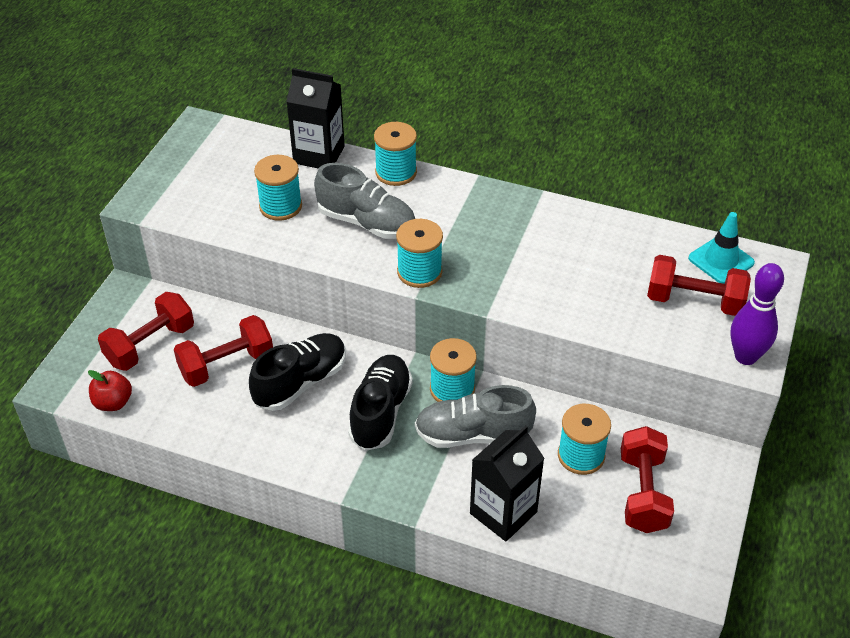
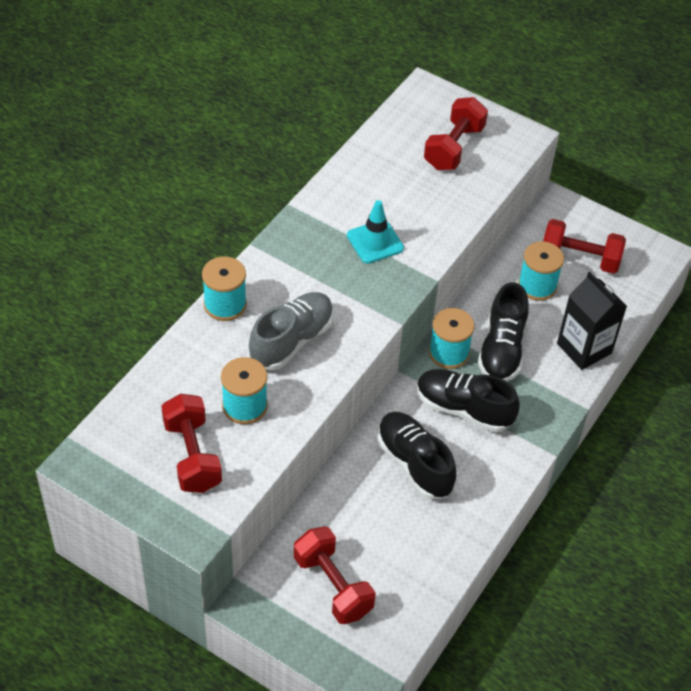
camera: 80 degrees left, 5 degrees up
(113, 402) = (403, 625): red apple -> none
(227, 365) = (377, 521): red dumbbell -> red dumbbell (192, 456)
(319, 155) = (174, 361): black carton -> none
(419, 272) = (371, 314): turquoise spool -> none
(473, 434) = (502, 349): grey shoe -> black shoe
(721, 260) = (412, 118): turquoise traffic cone -> turquoise traffic cone (375, 242)
(745, 357) = (519, 137): purple bowling pin -> none

